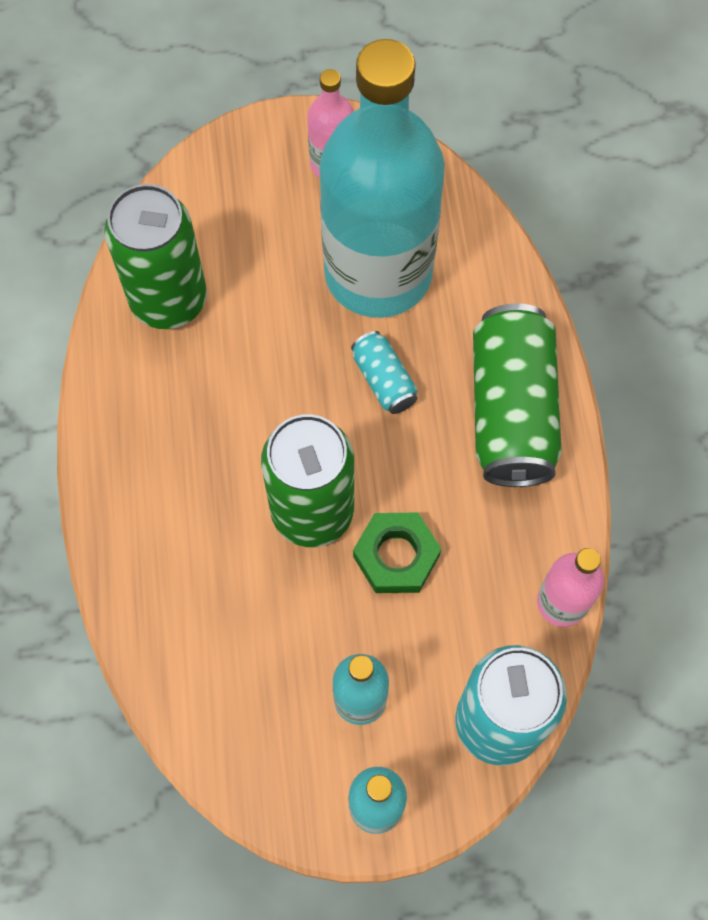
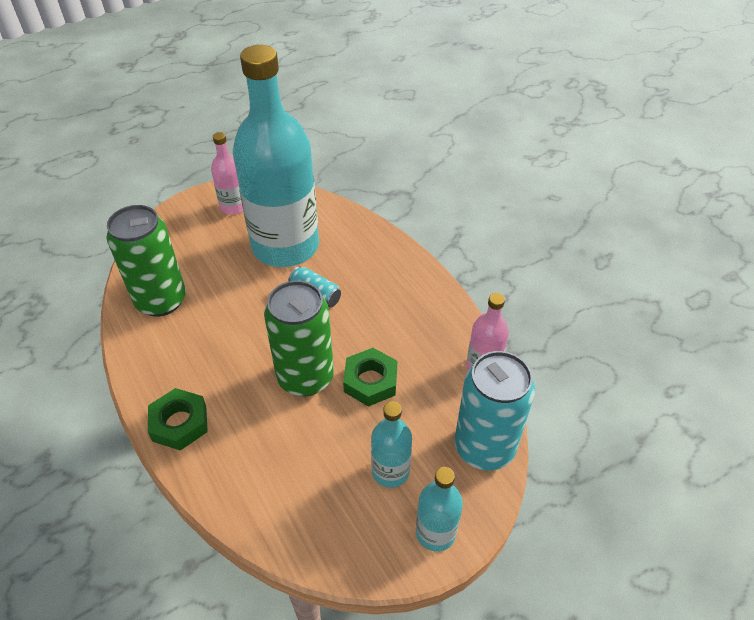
camera: 25 degrees left, 20 degrees down
(127, 510) = (179, 423): none -> green nut
(511, 410) = (397, 284): green can -> none

